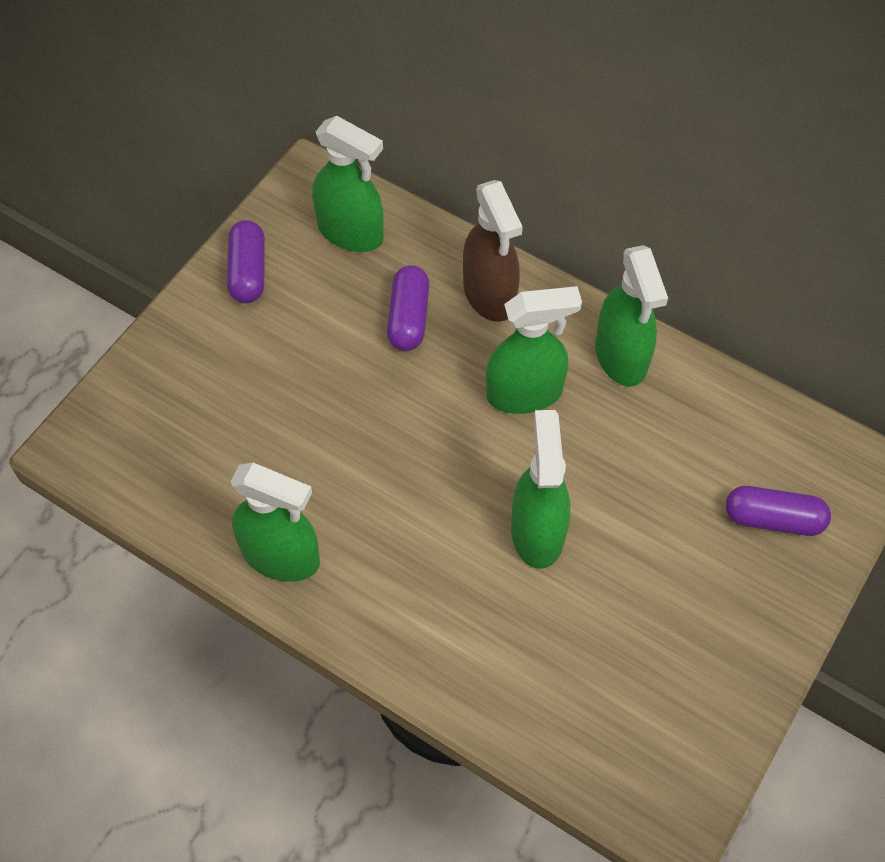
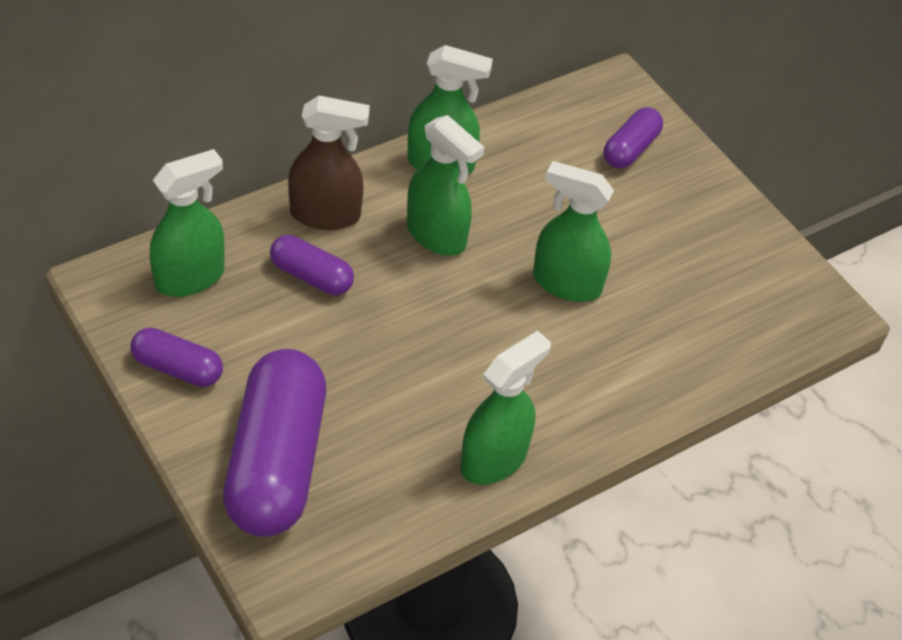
camera: 70 degrees left, 10 degrees down
(189, 387) = (276, 462): none -> purple capsule
(525, 393) = (436, 235): green spray bottle -> green spray bottle turned 120 degrees clockwise

